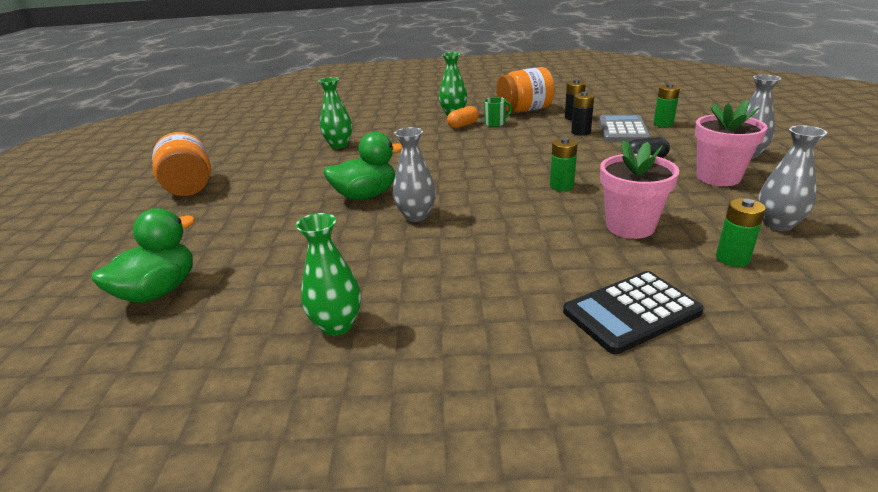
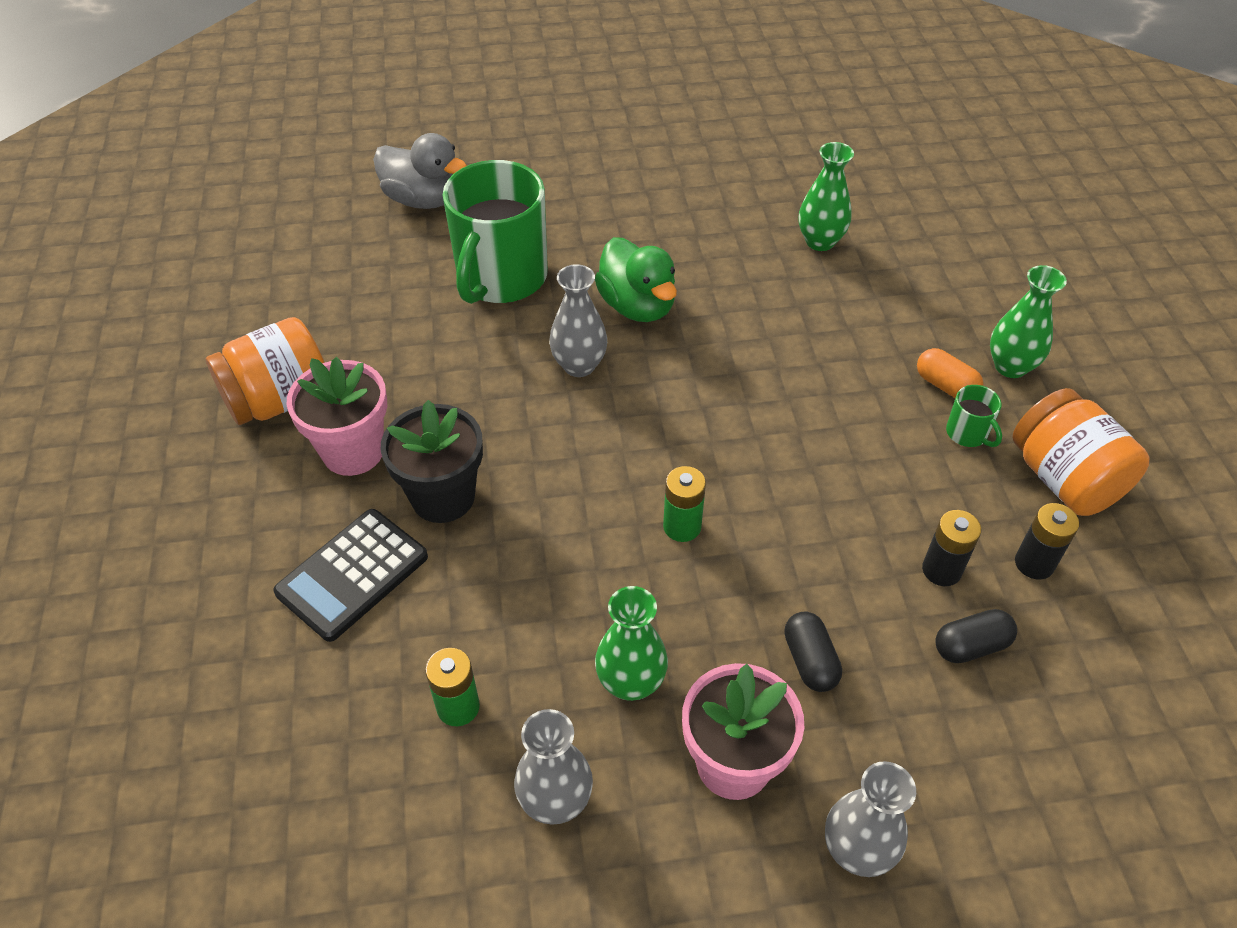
camera: 80 degrees right, 20 degrees up
(159, 291) = (423, 200): green duck -> grey duck
(189, 187) = (654, 138): orange jar -> orange jar (280, 400)
(302, 248) = (501, 278): none -> green mug
(337, 325) = (357, 337): green vase -> green vase (631, 682)
(542, 269) = (443, 497): none -> black flower pot
(623, 130) = (971, 646): grey calculator -> black capsule
(630, 226) = (548, 600): pink flower pot -> pink flower pot (353, 451)
(631, 312) = (352, 575): black calculator -> black calculator turned 105 degrees counterclockwise
(663, 124) = (1028, 731): green battery -> none

